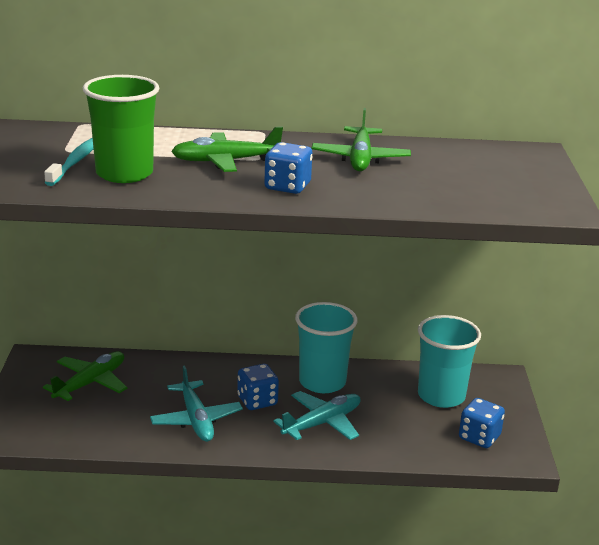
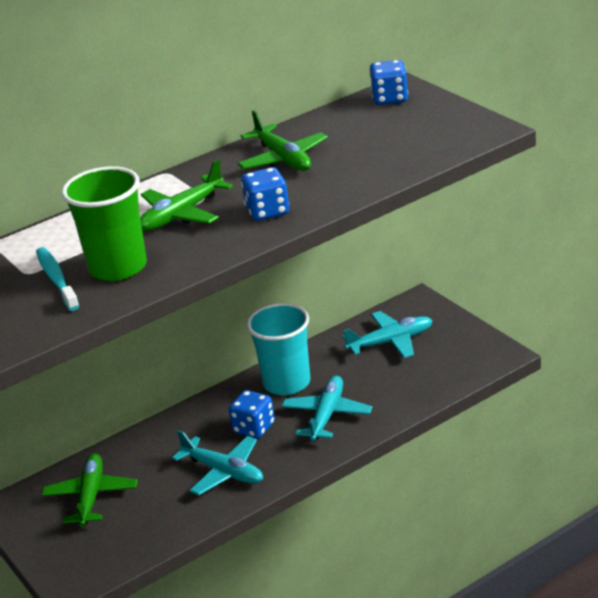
camera: 30 degrees left, 5 degrees up
(441, 396) = (390, 342): turquoise cup -> turquoise plane
(479, 437) = (454, 358): blue dice -> blue dice (390, 98)

